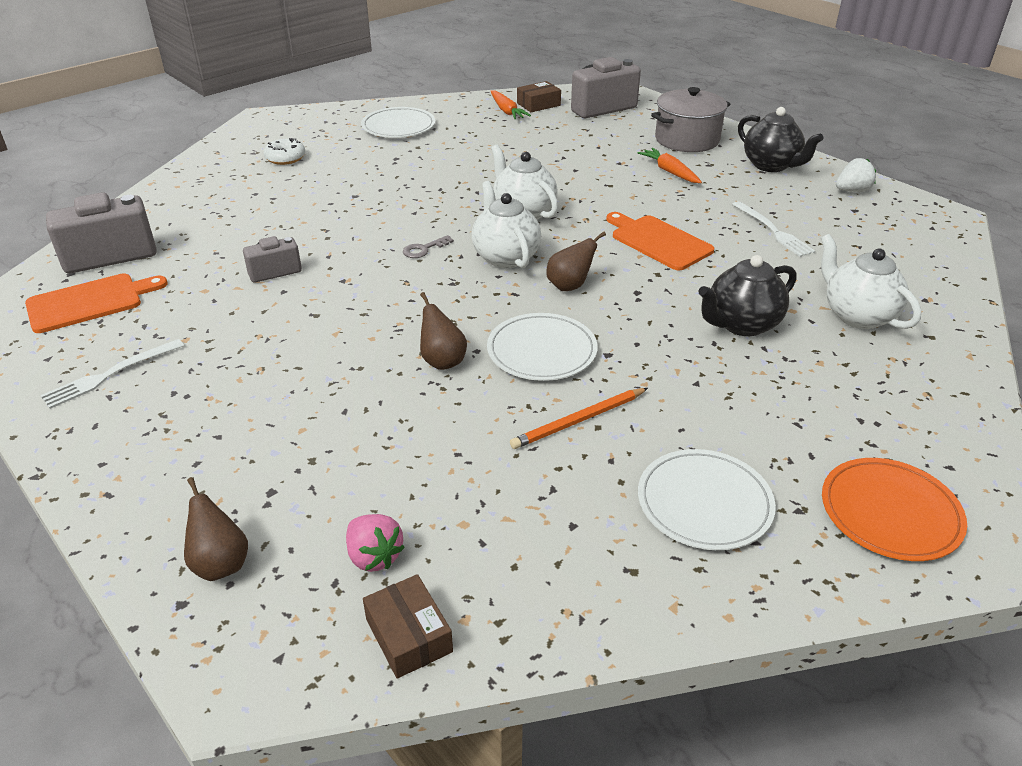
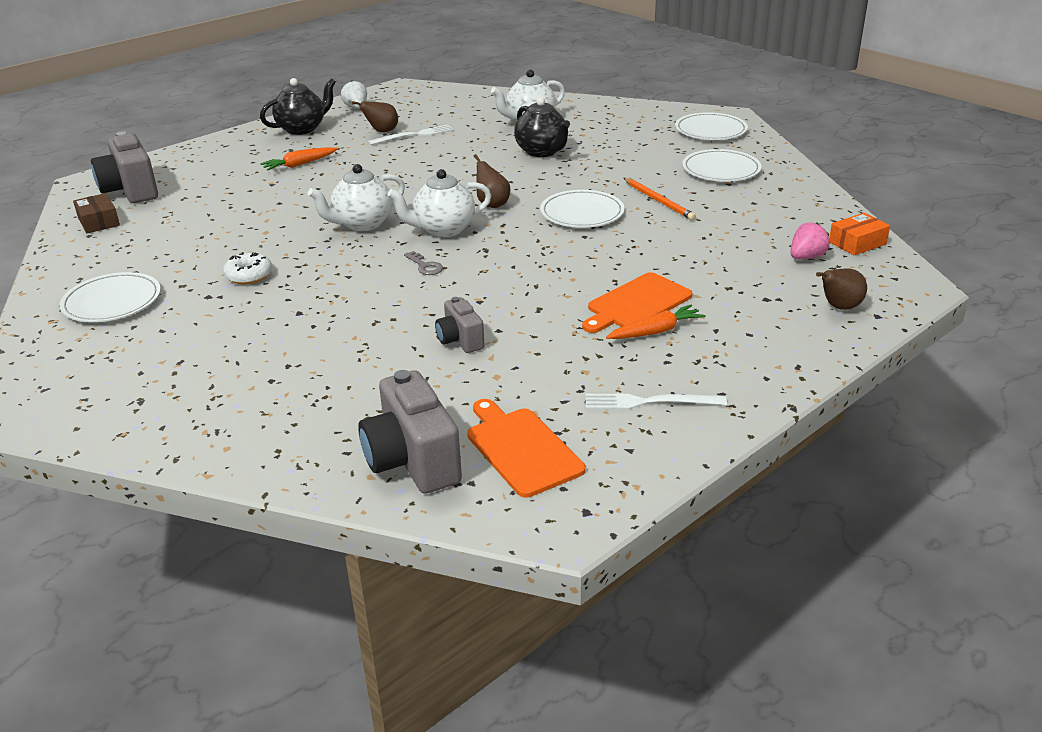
camera: 90 degrees left, 5 degrees down
(110, 375) = (649, 402): white fork -> white fork turned 135 degrees clockwise
(285, 158) = (172, 372): white donut -> white donut (249, 275)
(408, 635) = (857, 243): brown box -> orange box
(442, 361) = (600, 248): brown pear -> brown pear (381, 131)
(507, 111) = (106, 238): orange carrot -> orange carrot (655, 331)
(658, 241) = (425, 172): orange cutting board -> orange cutting board (637, 303)
(687, 140) = (234, 156): grey pot -> none
(890, 512) = (710, 130): orange plate -> white plate

